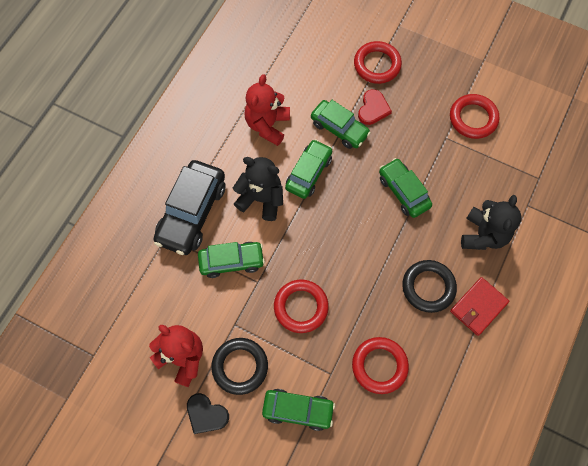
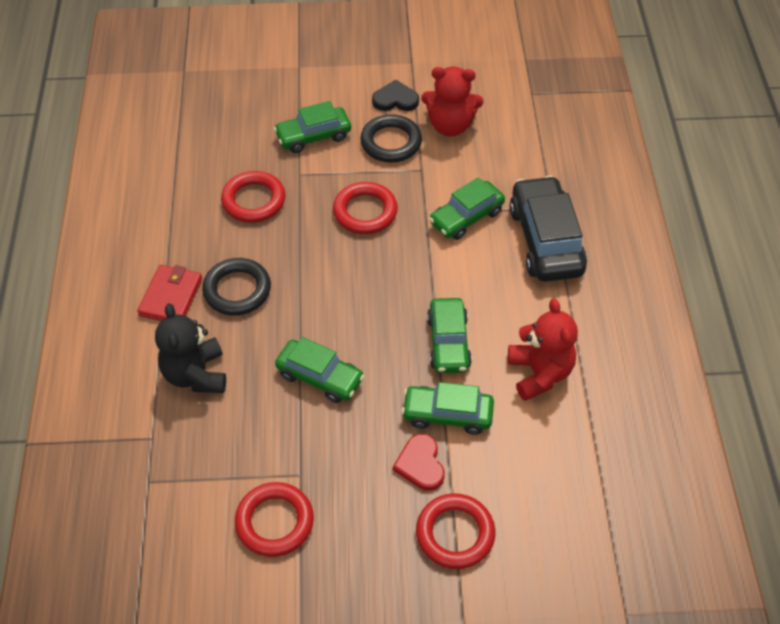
camera: 150 degrees right, 15 degrees down
(261, 199) = (482, 289): black teddy bear -> none

